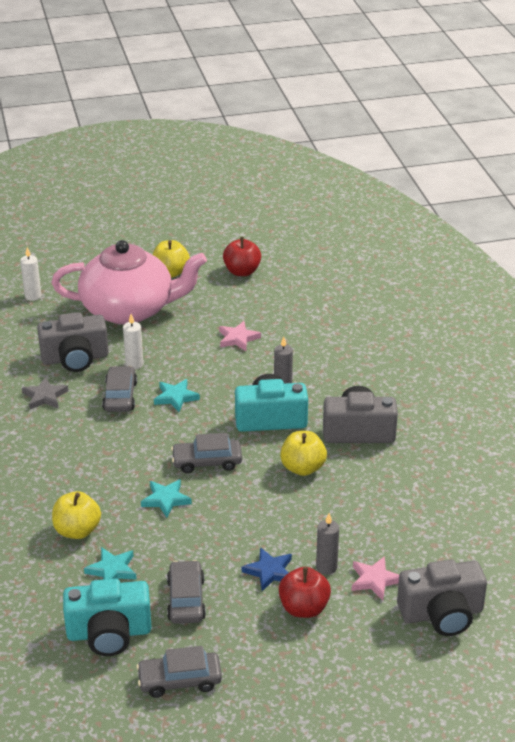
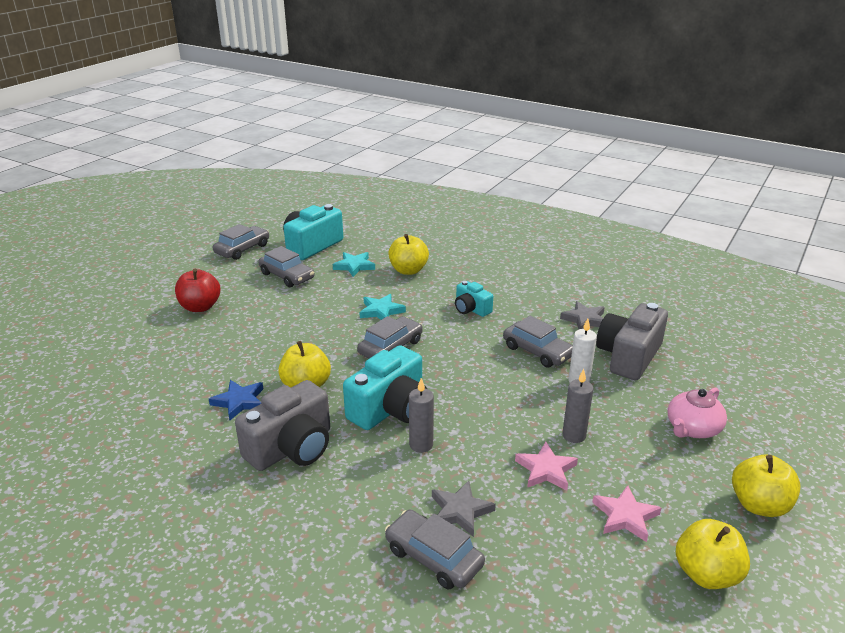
camera: 135 degrees right, 5 degrees down
(33, 296) = (782, 383): white candle -> none
(100, 456) = (471, 309): none -> turquoise camera
(129, 309) = (692, 428): pink teapot -> pink teapot, size x0.44
(176, 397) = (496, 377): turquoise star -> none
(242, 271) = (706, 574): red apple -> yellow apple
(269, 571) = (248, 312): blue star -> blue star (239, 401)
(309, 348) = (460, 511): none -> grey star
(326, 567) = (207, 334): grey candle -> grey candle (574, 435)
(348, 340) = (433, 557): none -> grey car
(374, 580) = (160, 345): pink star -> pink star (625, 516)
(441, 614) = (85, 351): grey camera -> none

